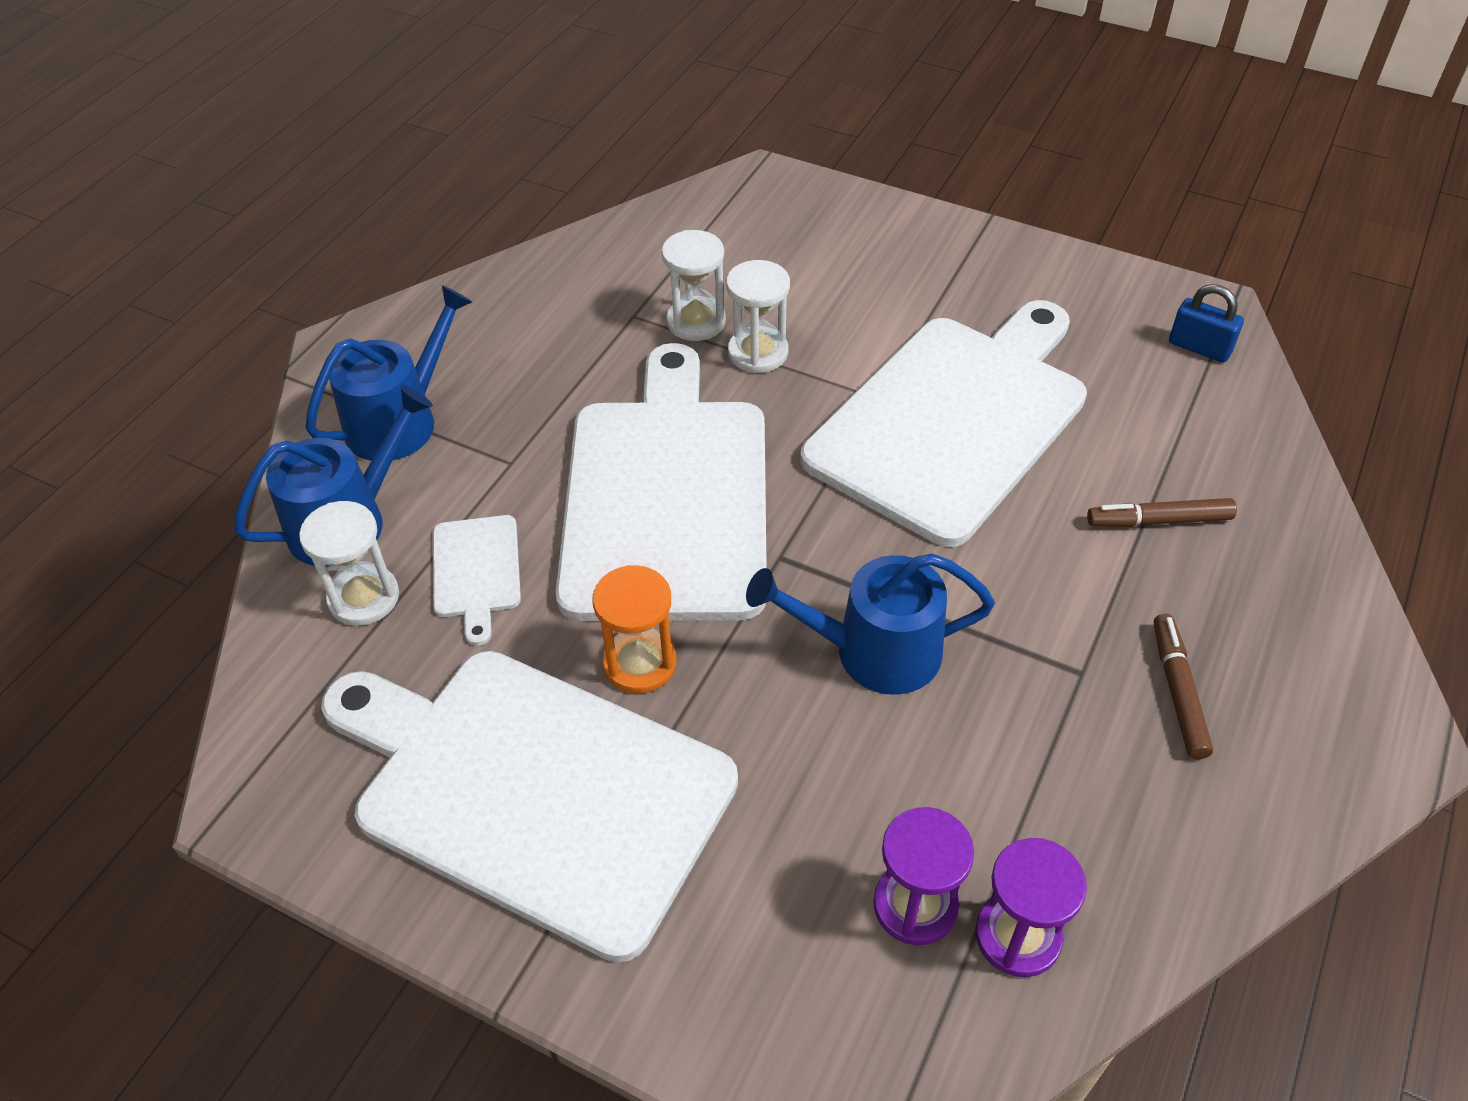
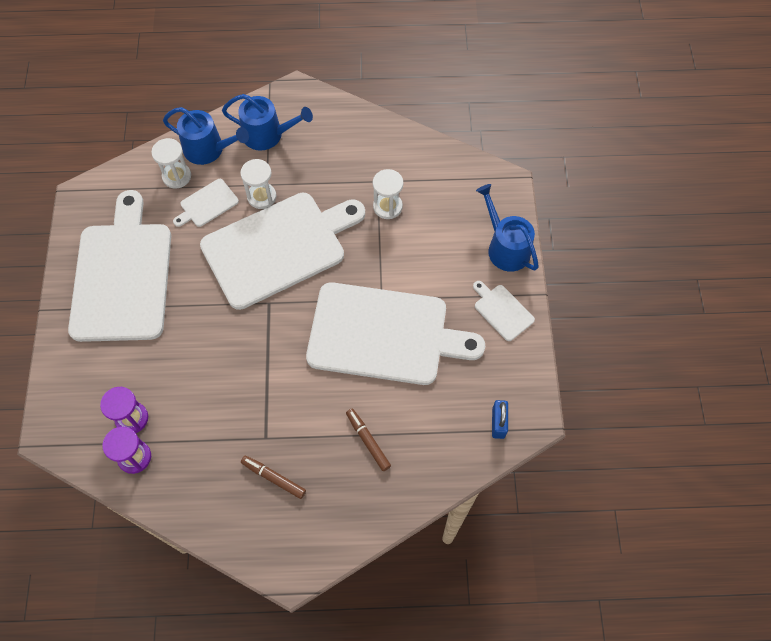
camera: 60 degrees right, 15 degrees up
(640, 663) = (192, 280): orange hourglass -> none
(758, 352) = (382, 240): white hourglass -> white hourglass (261, 196)
(874, 651) = (238, 358): blue watering can -> blue watering can (505, 247)
(994, 268) = (502, 311): none -> white cutting board
(1178, 691) = (274, 478): brown marker -> brown marker turned 120 degrees counterclockwise

